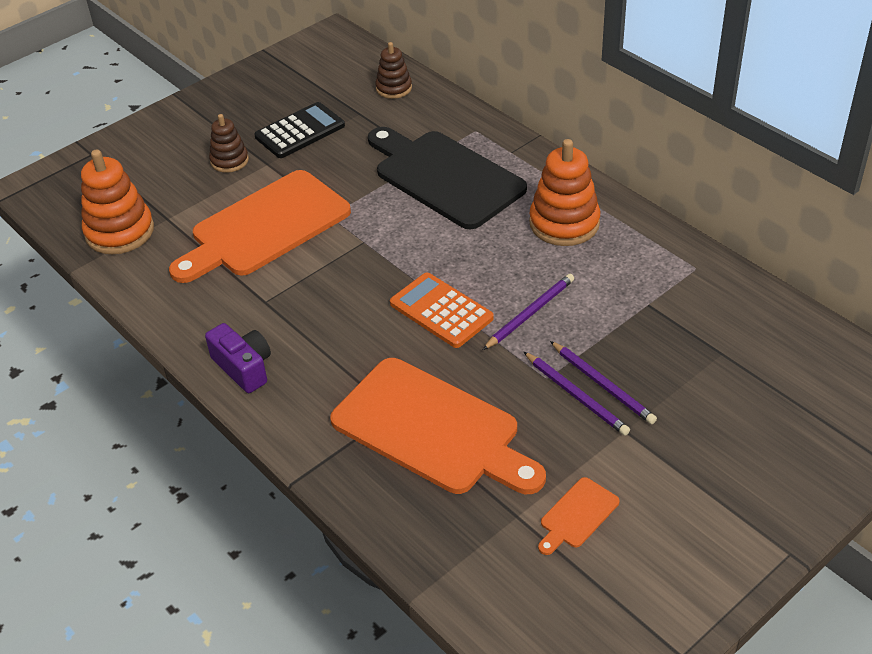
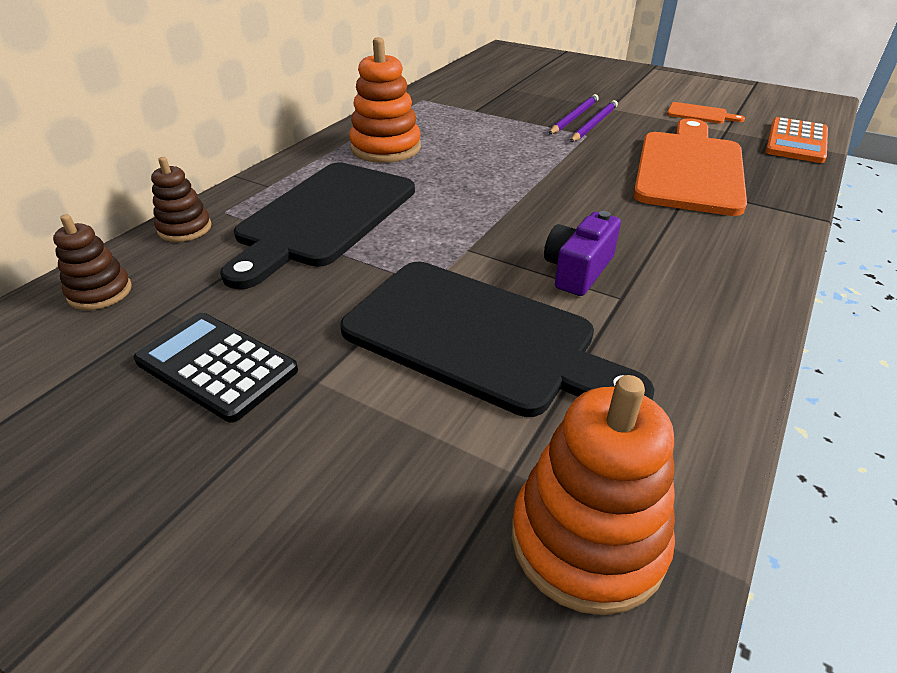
camera: 110 degrees left, 5 degrees down
(229, 161) = (314, 436): brown stacking toy -> brown stacking toy (185, 229)
(244, 367) = (735, 285): purple camera -> purple camera (577, 270)
(265, 227) = (478, 338): orange cutting board -> black cutting board
(441, 311) = (546, 186): orange calculator -> orange calculator (796, 141)
(530, 313) = (518, 149): purple pencil -> none

